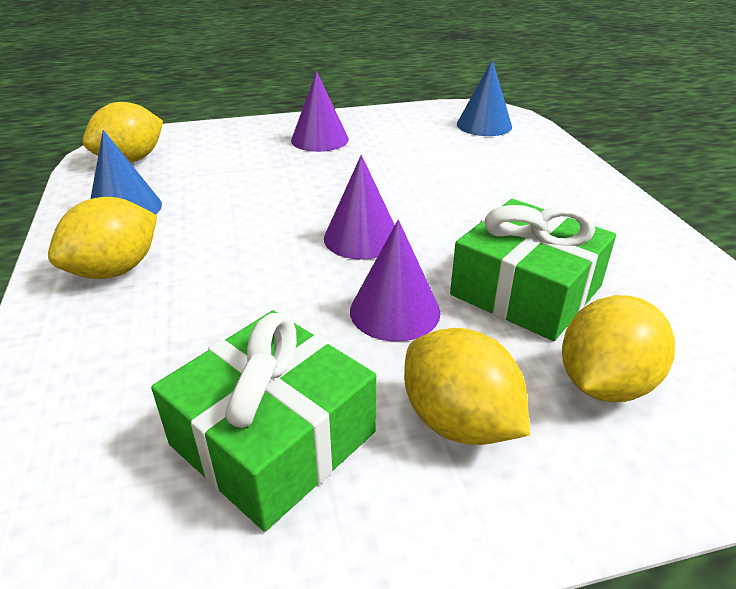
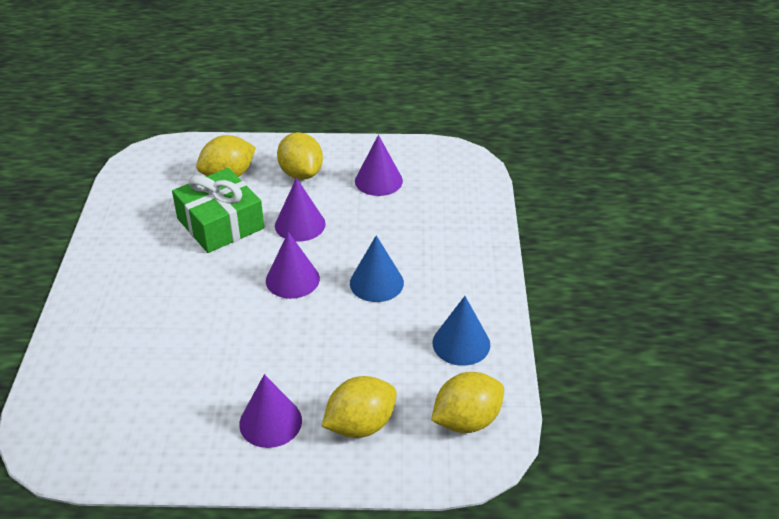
camera: 165 degrees left, 5 degrees up
(115, 270) = (458, 281): yellow lemon -> yellow lemon (360, 425)
(273, 438) = (378, 181): green gift -> purple cone
(484, 125) = (83, 415): blue cone -> blue cone (376, 283)

